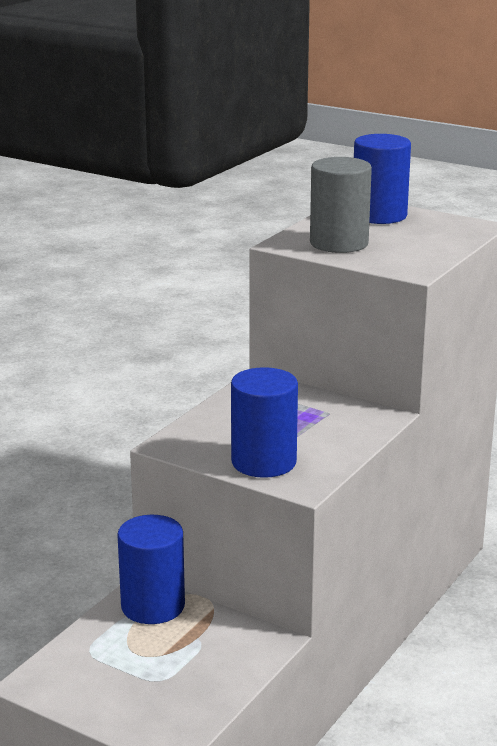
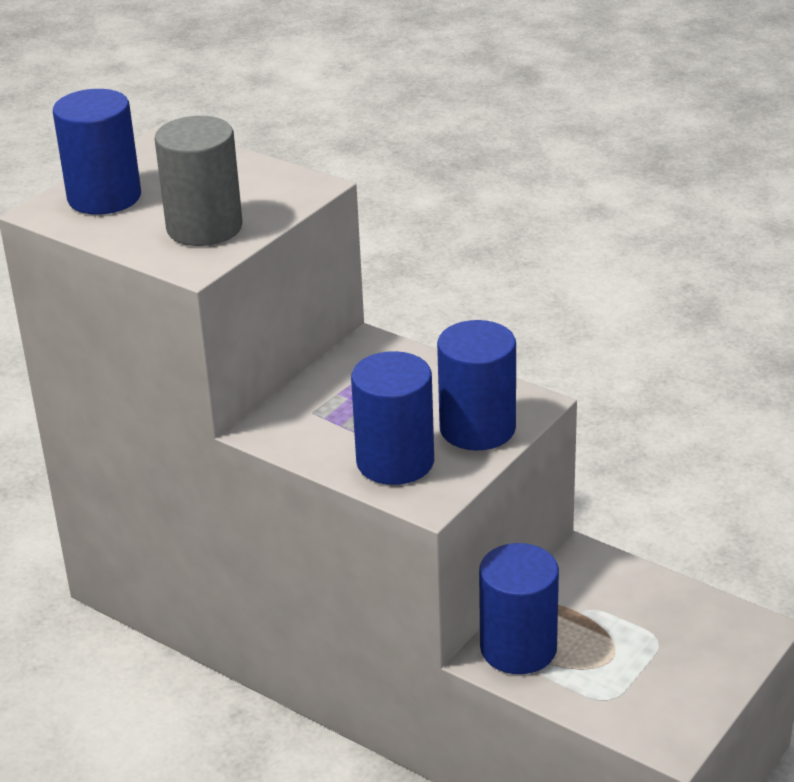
camera: 85 degrees left, 10 degrees up
(217, 431) = (395, 462): none -> blue cylinder

